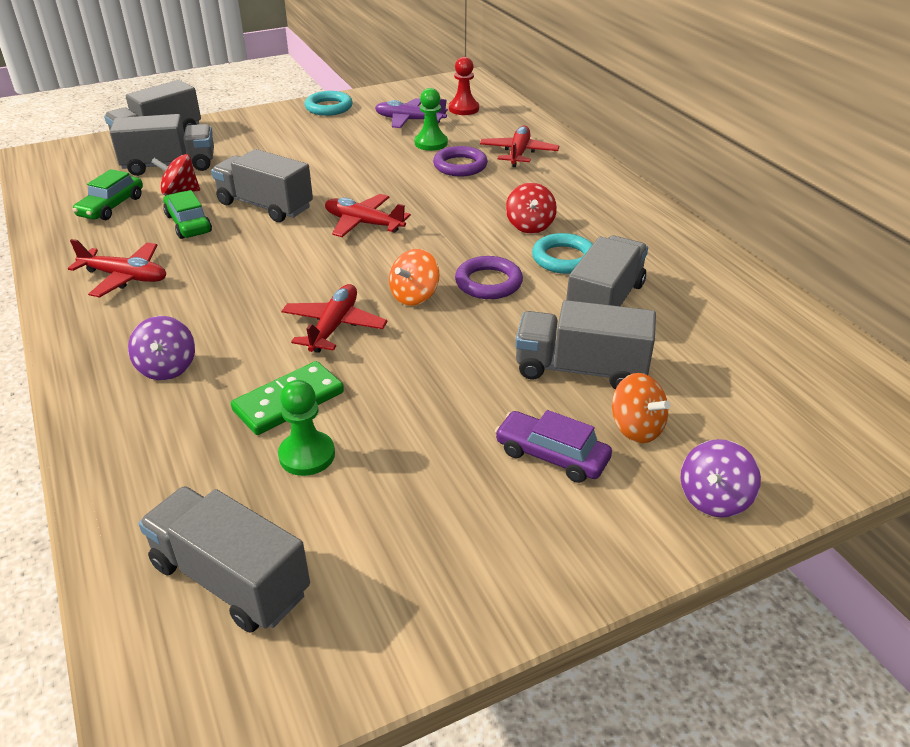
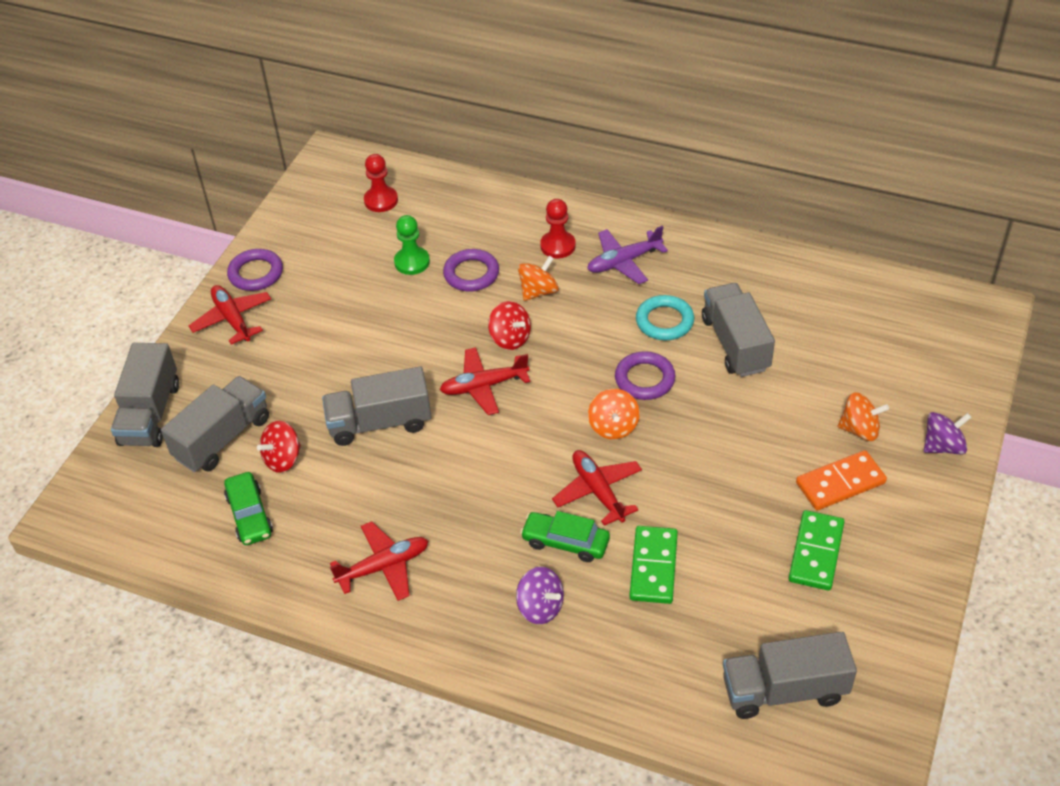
camera: 40 degrees left, 10 degrees up
(188, 224) = (347, 484): green car -> green car (565, 542)
(307, 455) = (717, 591): green pawn -> none
(329, 107) = (256, 273): turquoise ring -> purple ring
(409, 120) = (354, 245): purple plane -> purple plane (624, 262)
(441, 492) = (816, 552): none -> green domino
(492, 196) = (538, 291): none -> orange spinning top
(518, 153) = (498, 229): red plane -> red plane (232, 319)
(530, 226) = (604, 305): red spinning top -> red spinning top (510, 338)
(549, 180) = (558, 246): none -> red pawn
(551, 455) = (840, 483): purple car -> orange domino
(580, 369) = (784, 410): grey truck -> none
(713, 499) = (943, 446): purple spinning top -> purple spinning top turned 105 degrees counterclockwise

